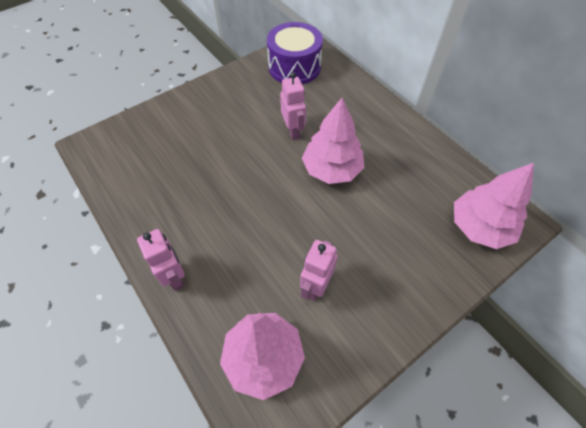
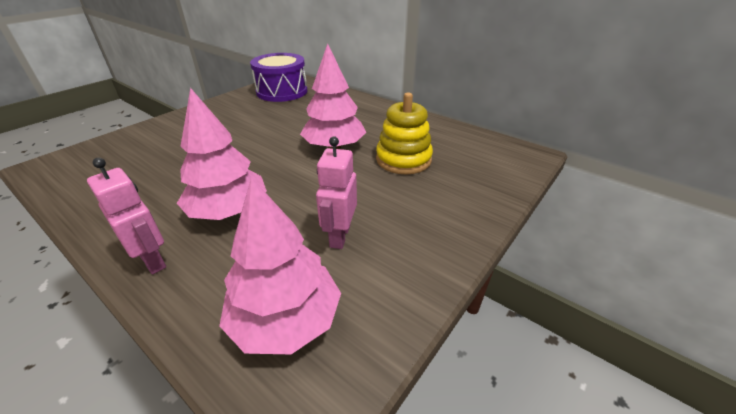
camera: 15 degrees left, 20 degrees down
(293, 131) = (288, 128): pink robot -> none
(393, 202) = (403, 159): none -> yellow stacking toy
(480, 227) = (494, 163): pink tree -> pink tree (229, 211)

